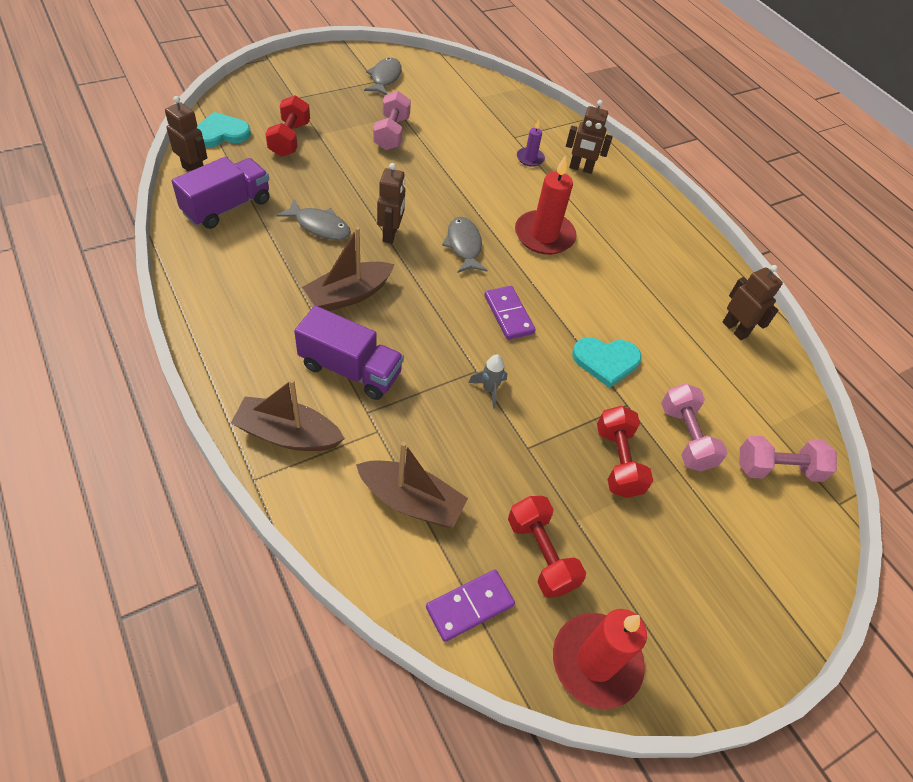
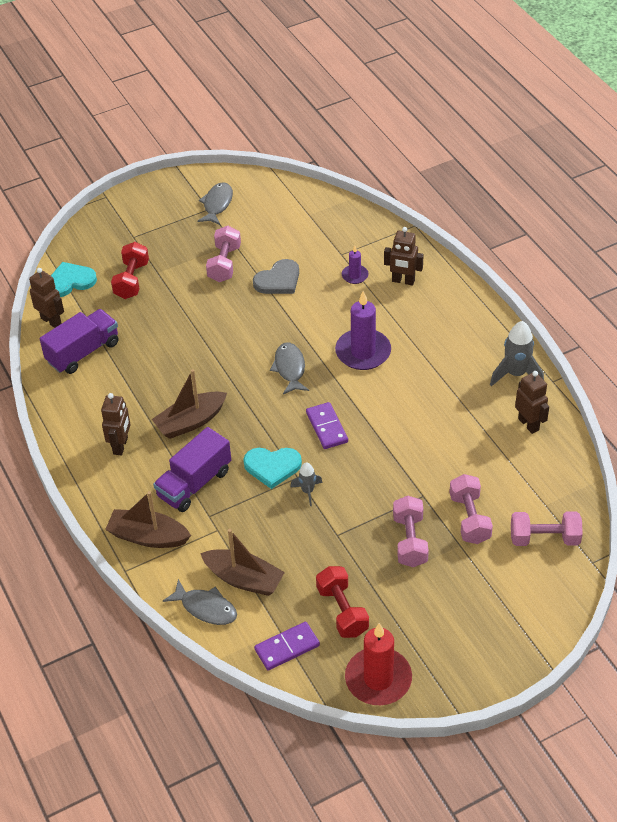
camera: 10 degrees right, 5 degrees down
(319, 226) = (163, 362): grey fish -> grey fish (206, 608)
(350, 369) = (194, 483): purple truck -> purple truck turned 105 degrees clockwise
(390, 234) = (225, 364): brown robot -> brown robot (121, 446)
(449, 155) = (278, 280): none -> grey heart
(544, 235) = (363, 352): red candle -> purple candle
(606, 361) = (408, 461): turquoise heart -> turquoise heart (272, 467)
(617, 461) = (409, 541): red dumbbell -> pink dumbbell
(711, 273) = (516, 374): none -> grey rocket

